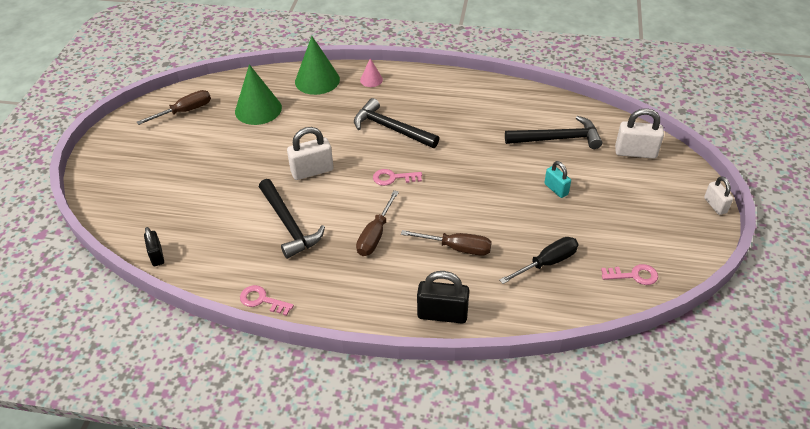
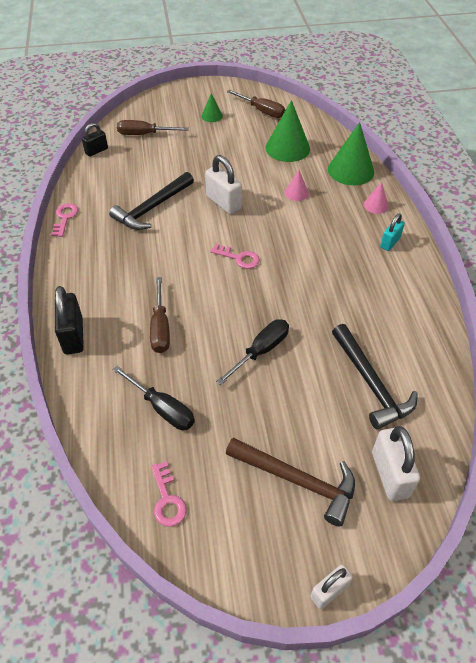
camera: 70 degrees right, 5 degrees up
(164, 149) = (212, 116): none -> green cone
(327, 120) = (296, 193): none -> pink cone
(375, 235) = (158, 265): brown screwdriver -> brown screwdriver (144, 134)
(391, 128) = (309, 238): black hammer -> none
(393, 178) = (238, 258): pink key -> pink key turned 135 degrees clockwise
(506, 189) = (261, 351): none -> black screwdriver
(556, 189) = (281, 397): turquoise padlock -> turquoise padlock (390, 242)
(631, 199) = (297, 481): none -> brown hammer

